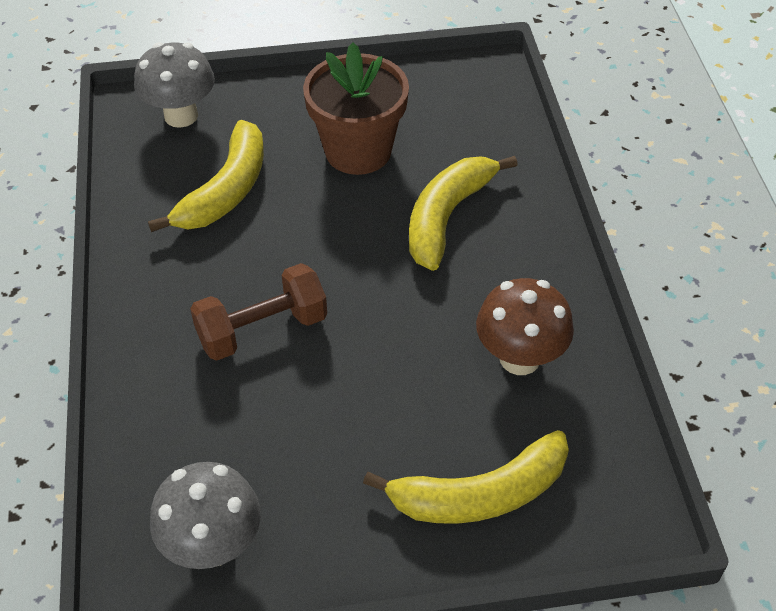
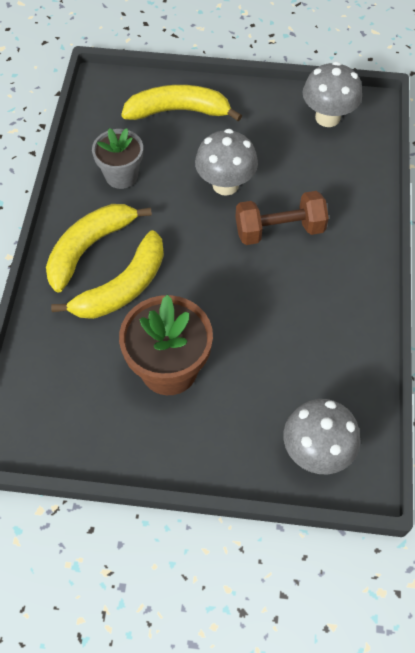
camera: 165 degrees left, 10 degrees up
(226, 190) = (287, 354): yellow banana -> yellow banana (89, 248)
(358, 379) = (225, 185): none -> grey mushroom
(519, 358) = (121, 175): brown mushroom -> grey flower pot

